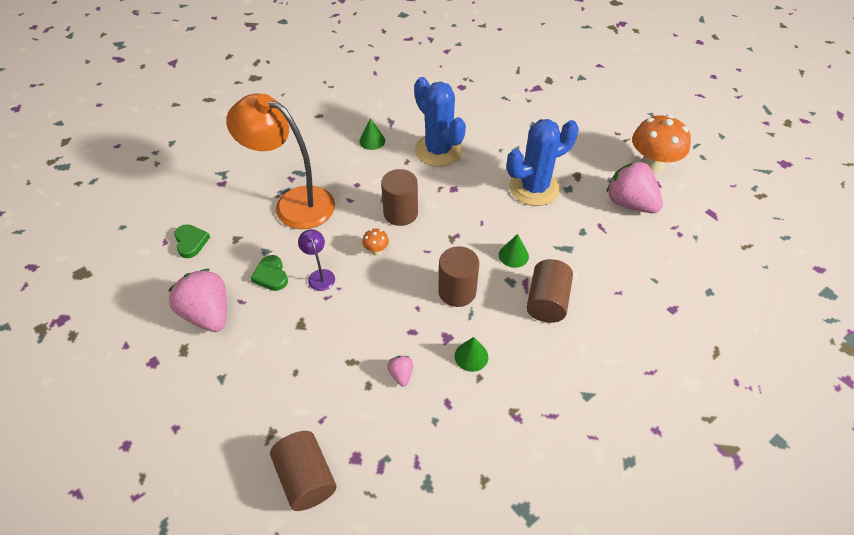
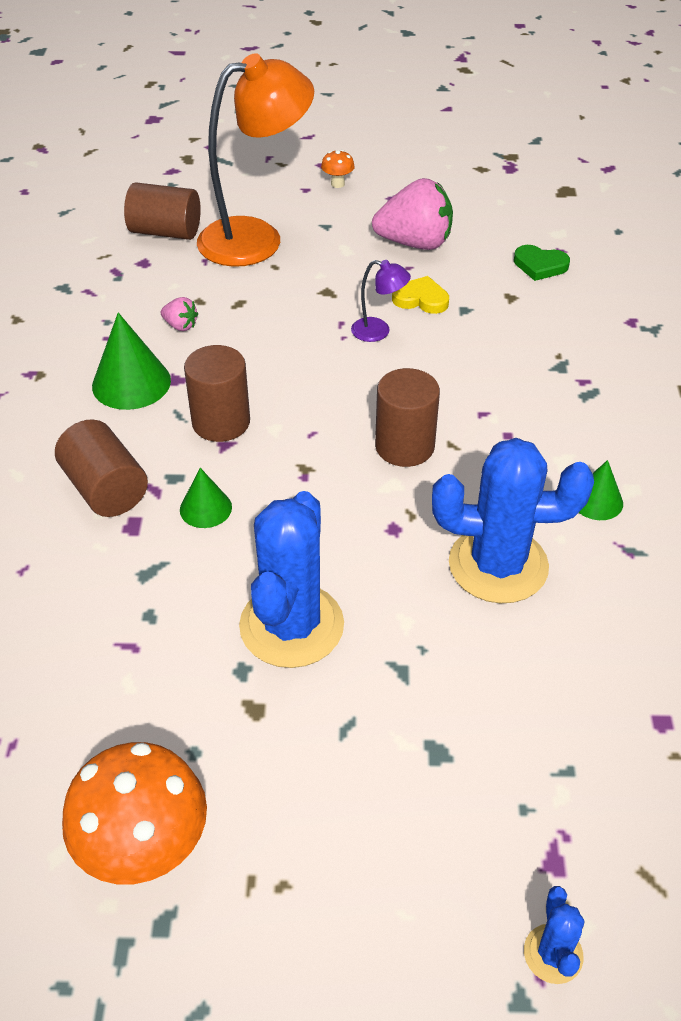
camera: 130 degrees right, 5 degrees down
(271, 275) = (421, 299): green heart -> yellow heart
(294, 203) = (527, 363): orange lamp -> orange lamp (256, 238)
(376, 251) = (363, 391): orange mushroom -> orange mushroom (337, 184)
(471, 356) = (131, 383): green cone -> green cone, size x1.68
(562, 77) = (553, 954): none -> blue cactus
(629, 203) = (120, 728): pink strawberry -> none

